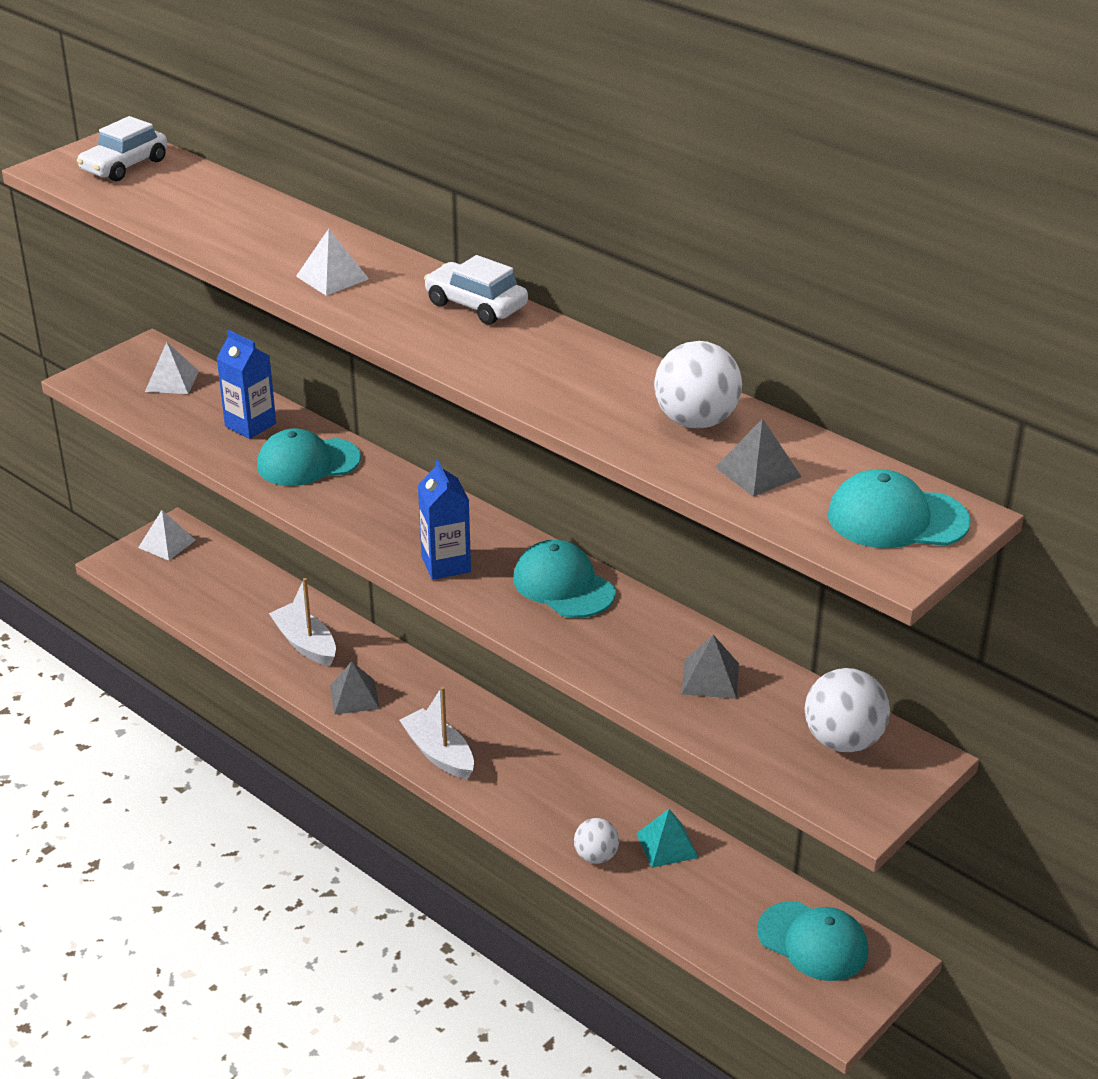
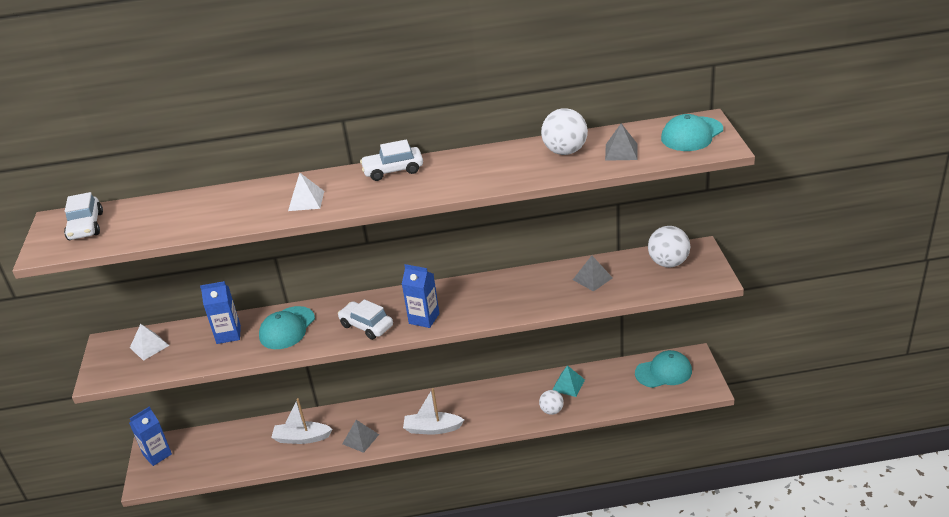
camera: 45 degrees left, 0 degrees up
(166, 543) = (157, 454): white pyramid -> blue carton
(379, 523) = (366, 326): none -> white car
(563, 585) = (483, 290): turquoise cap -> none

